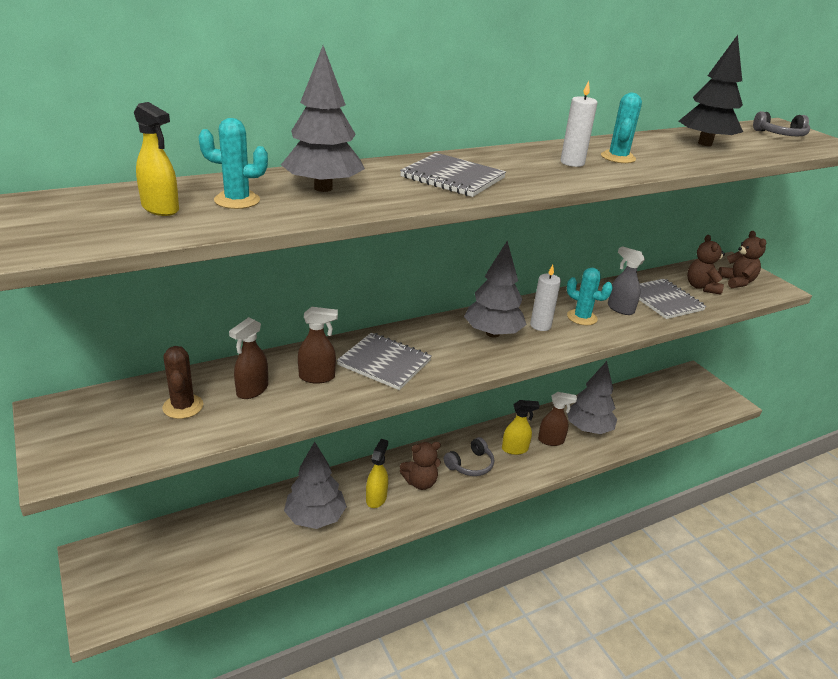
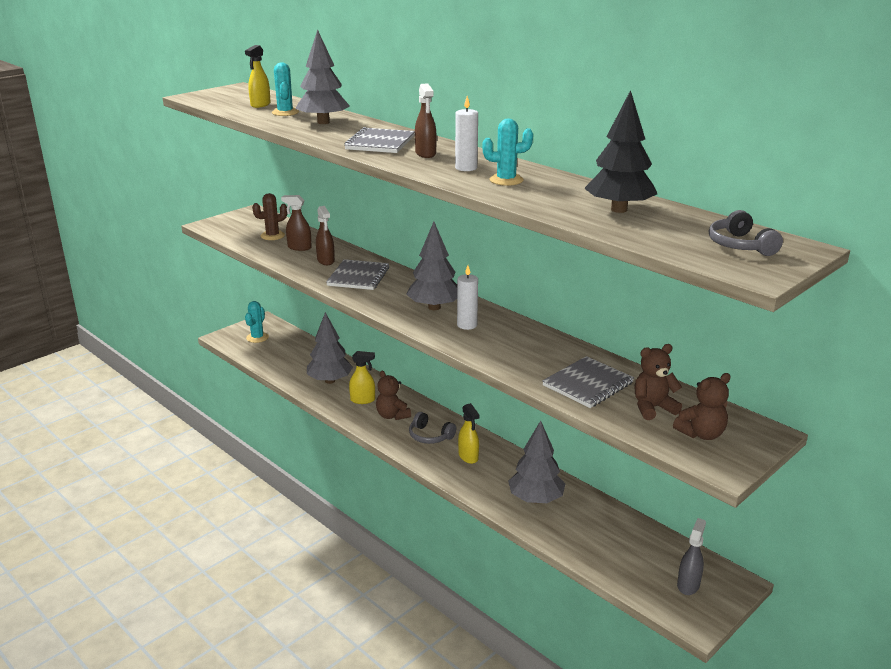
camera: 75 degrees right, 5 degrees down
(551, 440) = (497, 476): brown spray bottle -> brown spray bottle (425, 154)
(582, 317) = (501, 342): turquoise cactus -> turquoise cactus (257, 337)
(620, 309) = (540, 360): grey spray bottle -> grey spray bottle (688, 585)

